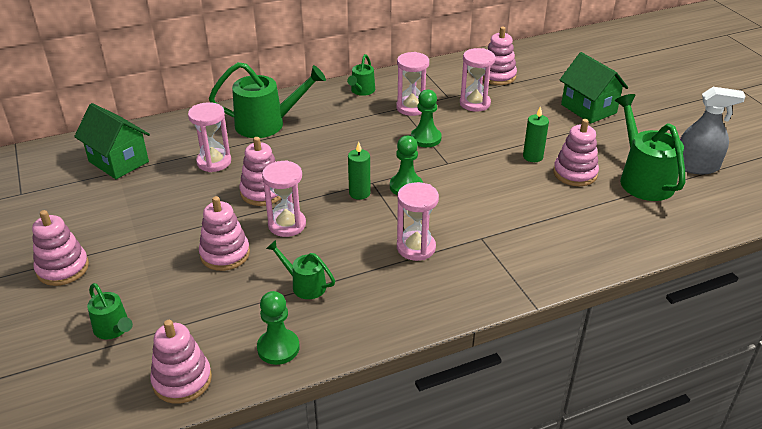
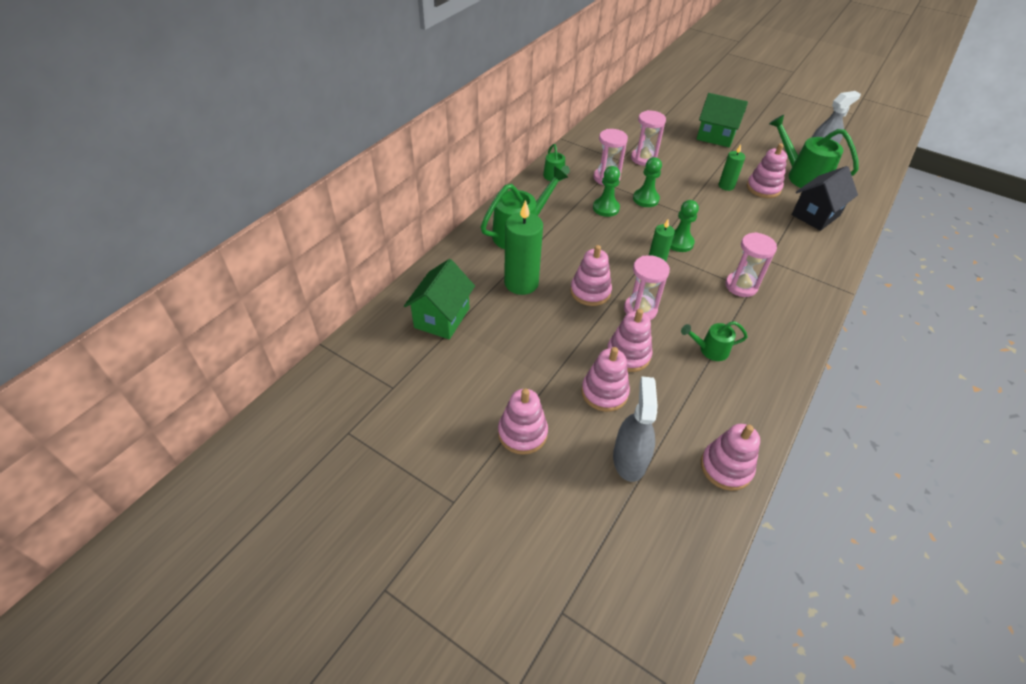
camera: 35 degrees left, 10 degrees up
(114, 329) = (629, 459): green watering can -> grey spray bottle
(118, 162) = (442, 318): green house -> green house turned 75 degrees counterclockwise
(214, 162) = (521, 283): pink hourglass -> green candle
(278, 348) = (753, 406): green pawn -> green pawn (606, 208)
(497, 76) = (632, 131): pink stacking toy -> pink stacking toy (604, 392)
(603, 220) = (815, 215): none -> black house

